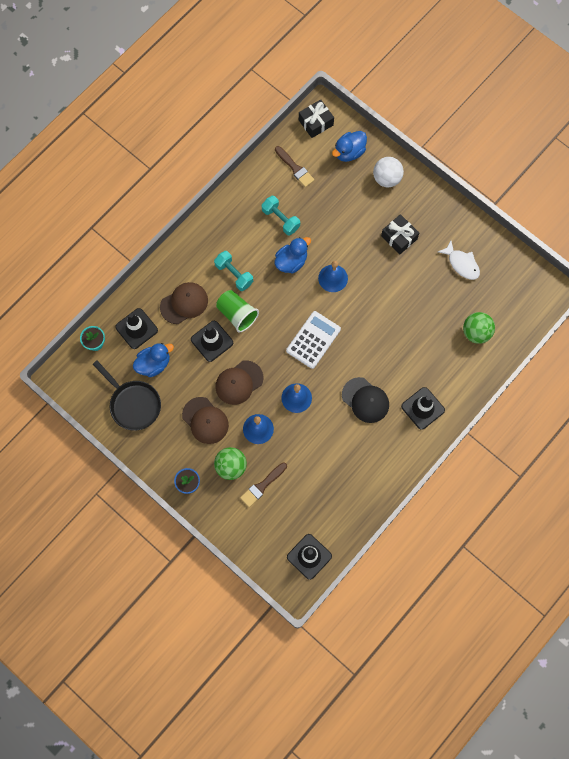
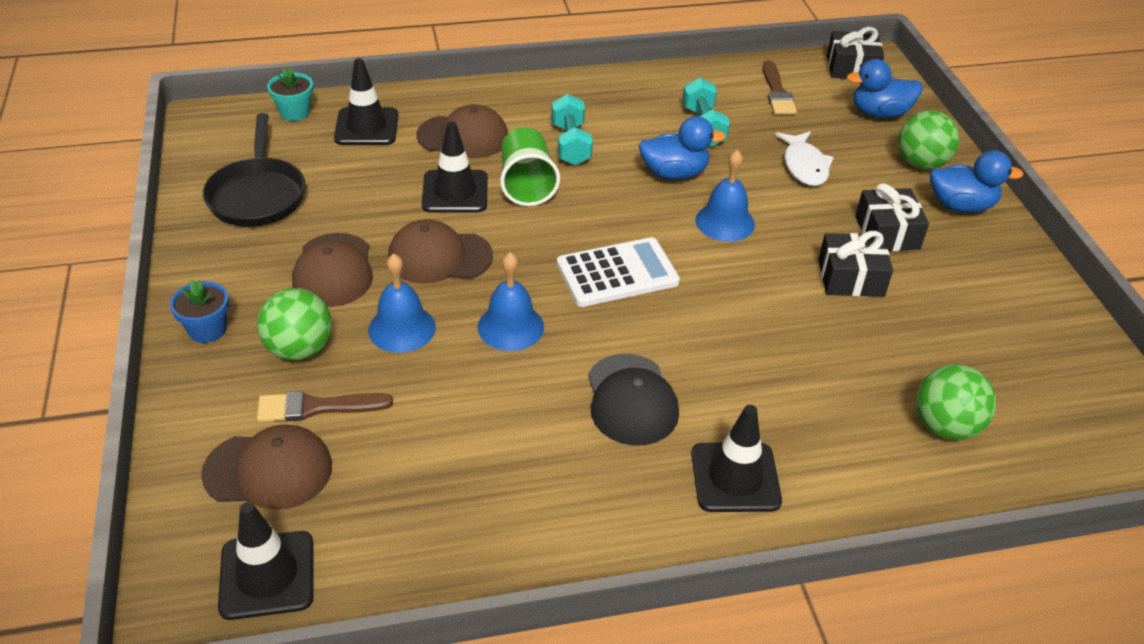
camera: 35 degrees right, 30 degrees down
(154, 364) = (342, 171): blue duck -> blue duck (960, 206)
(271, 522) = (268, 470): none -> brown cap
(386, 178) = (920, 163): white ball -> green ball
(401, 276) = (850, 278): none -> black gift
(461, 264) = (985, 319): white fish -> white fish (804, 166)

